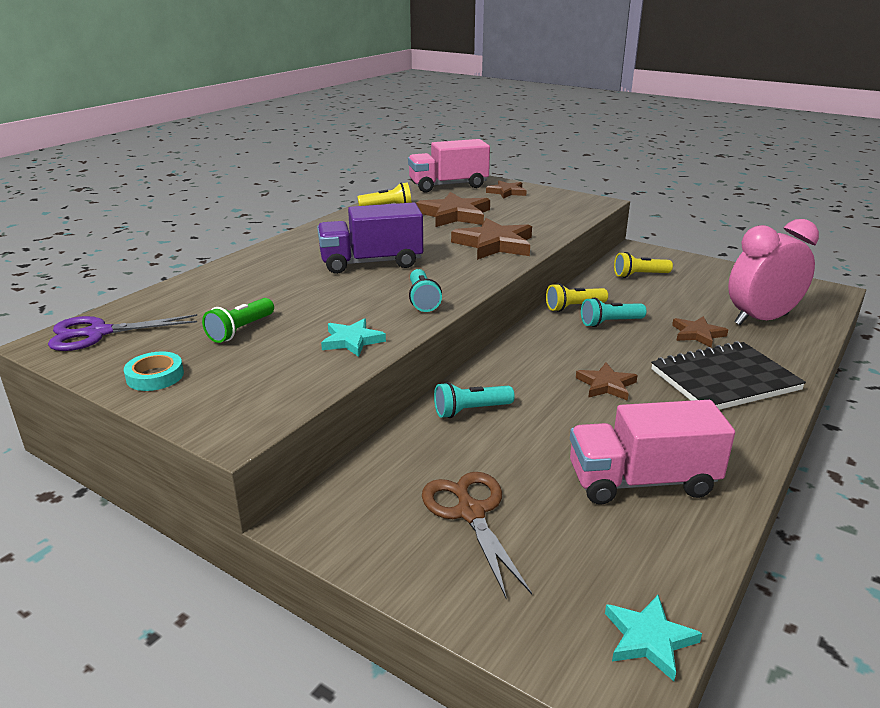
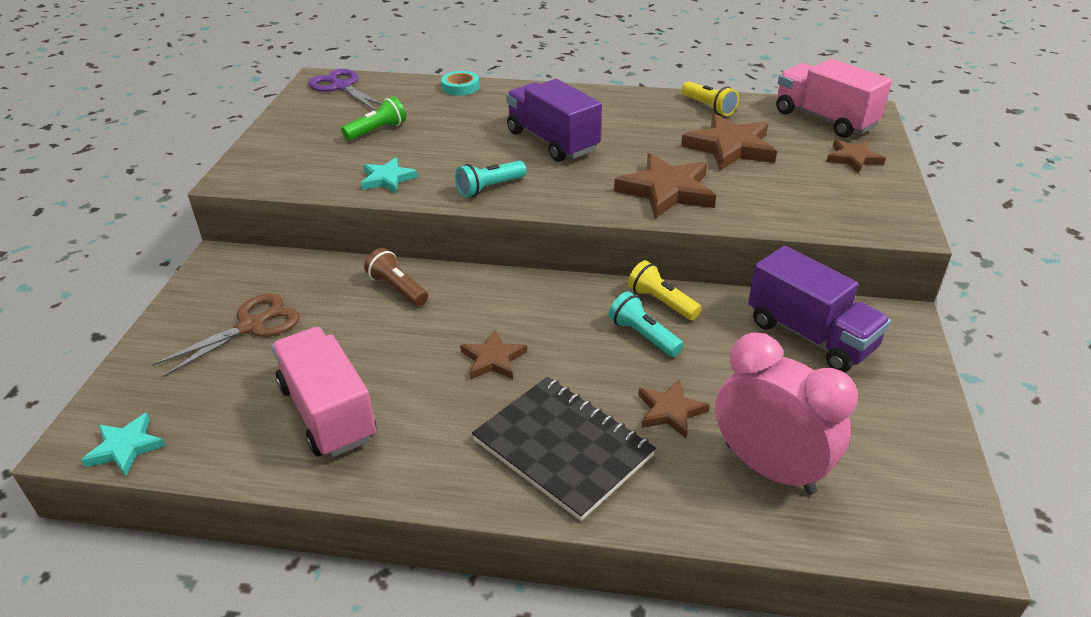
camera: 65 degrees right, 10 degrees up
(155, 376) = (292, 127): turquoise tape -> turquoise tape (460, 87)
(240, 330) = (377, 131): green flashlight -> green flashlight turned 135 degrees clockwise
(470, 410) = (397, 289): turquoise flashlight -> brown flashlight
(639, 275) = (810, 335): yellow flashlight -> purple truck

